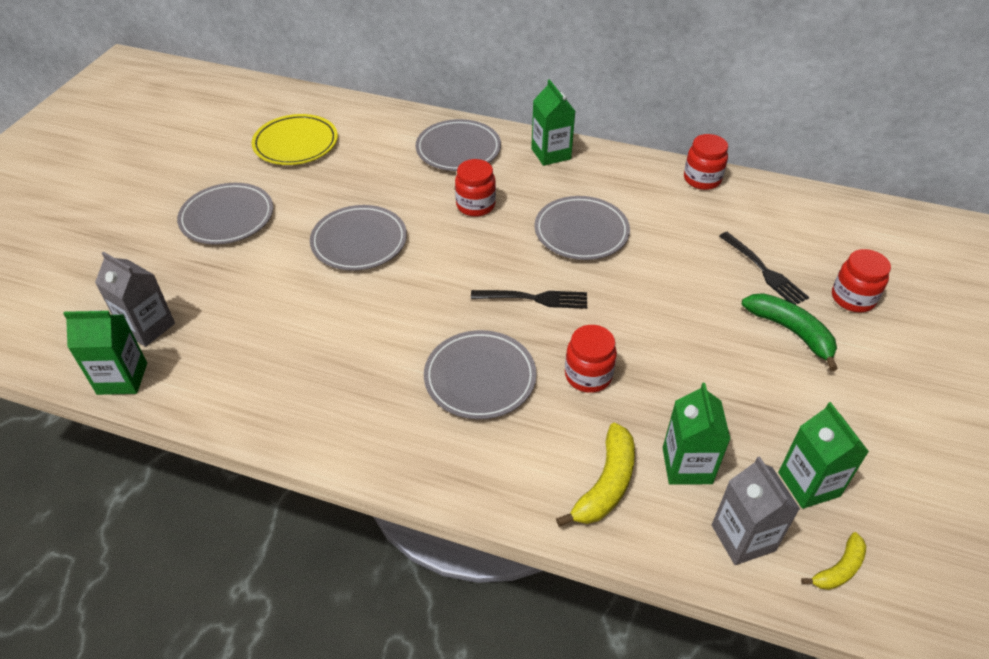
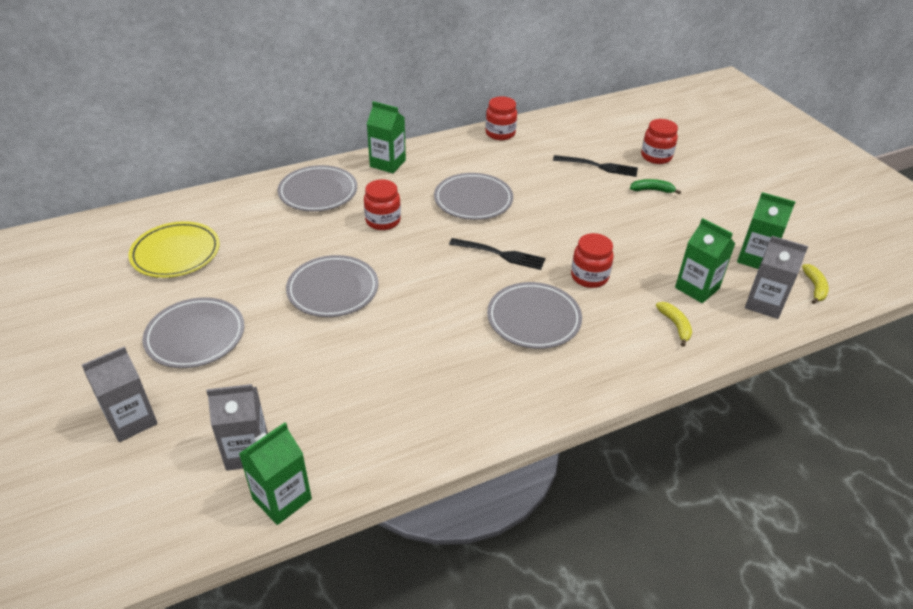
camera: 45 degrees left, 5 degrees down
(119, 253) = (131, 420): none -> grey carton
(534, 298) = (500, 254): black fork -> black fork turned 60 degrees clockwise
(606, 484) = (675, 325): yellow banana -> yellow banana, size x0.60
(791, 332) = (652, 190): green banana -> green banana, size x0.60

